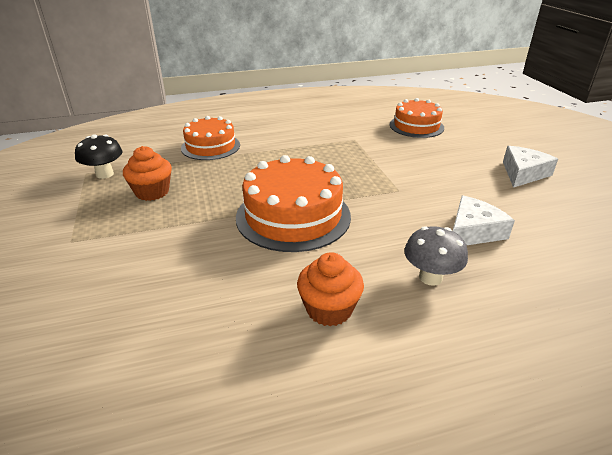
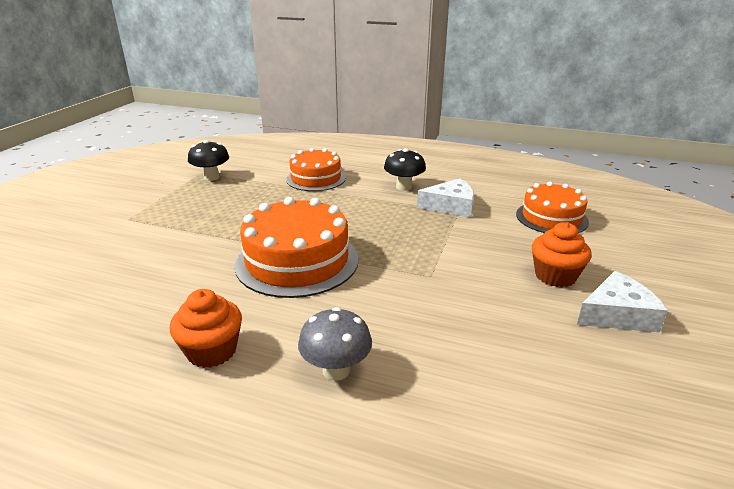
camera: 35 degrees right, 5 degrees down
(152, 192) = (223, 202): orange cupcake -> orange cupcake (555, 276)
(292, 133) = (404, 187): none -> black mushroom
(473, 231) = (449, 349): white cheese -> white cheese (451, 206)

